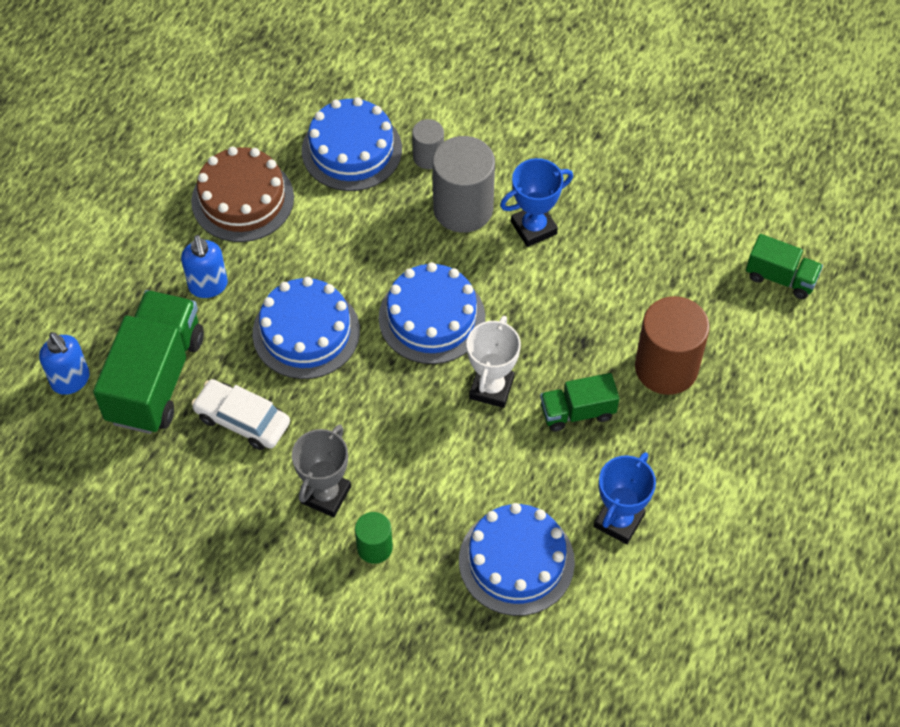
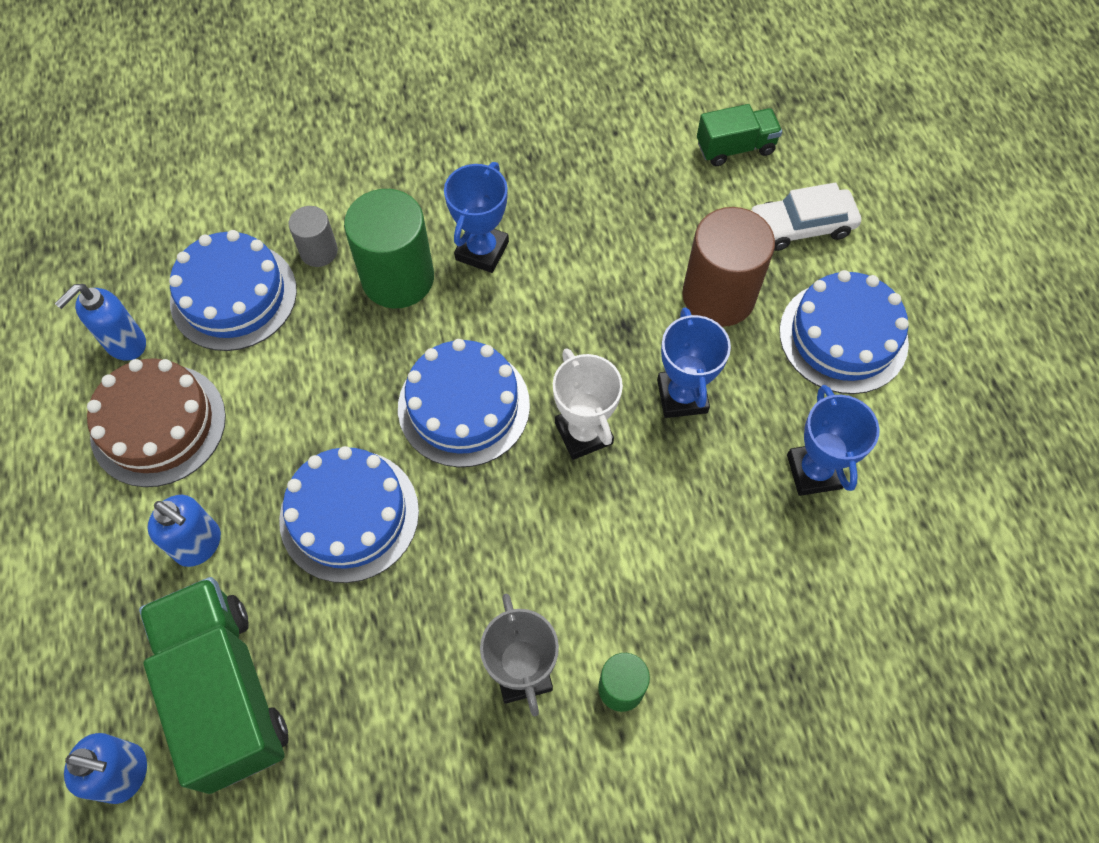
camera: 40 degrees left, 5 degrees up
(242, 420) = (363, 662): white car -> white car (801, 226)
(263, 136) = (125, 344): none -> blue soap dispenser
(463, 208) = (398, 278): grey cylinder -> green cylinder
(516, 561) = (764, 587): blue cake -> blue cake (843, 336)
(577, 412) = (682, 396): green truck -> blue trophy

